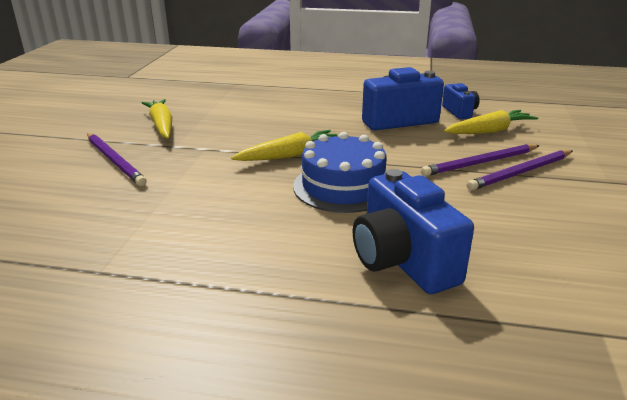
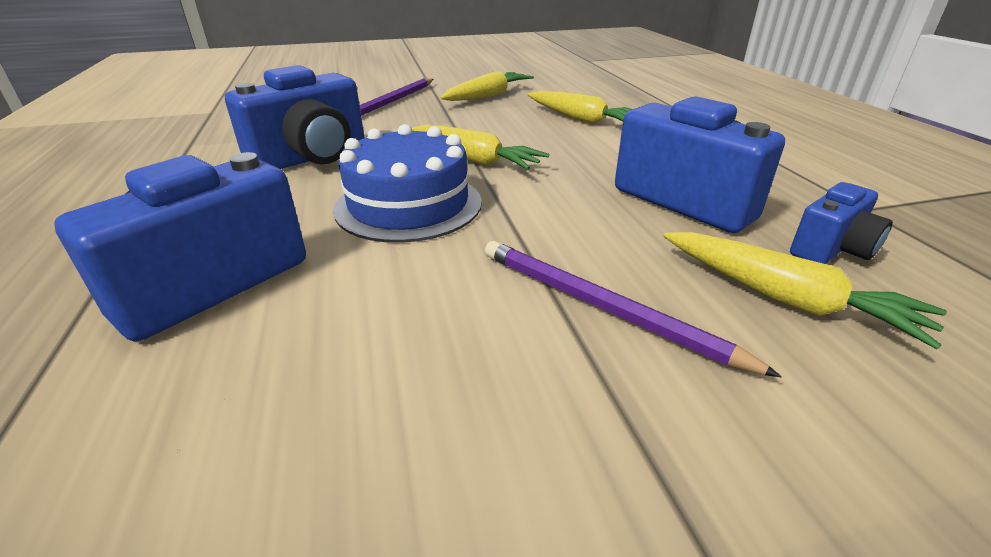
camera: 65 degrees right, 5 degrees up
(219, 211) = (311, 158): none -> blue camera
(257, 112) = (581, 119): none -> yellow carrot
(520, 173) = (606, 368): purple pencil -> none

